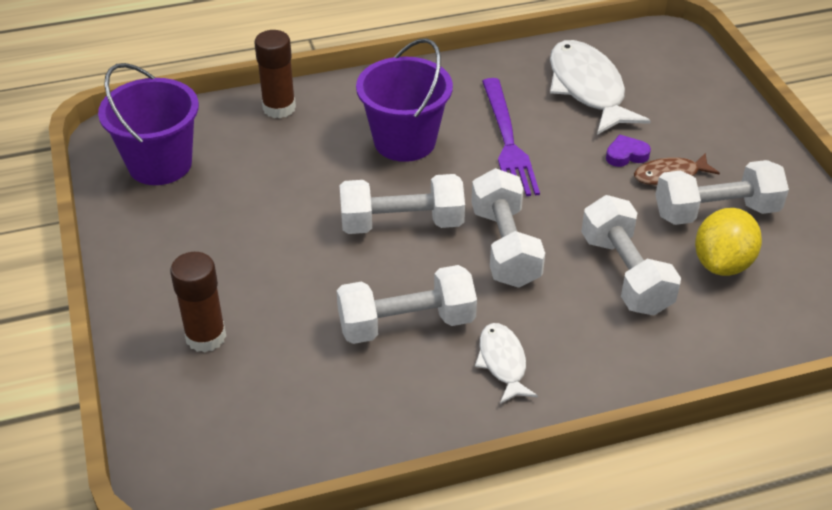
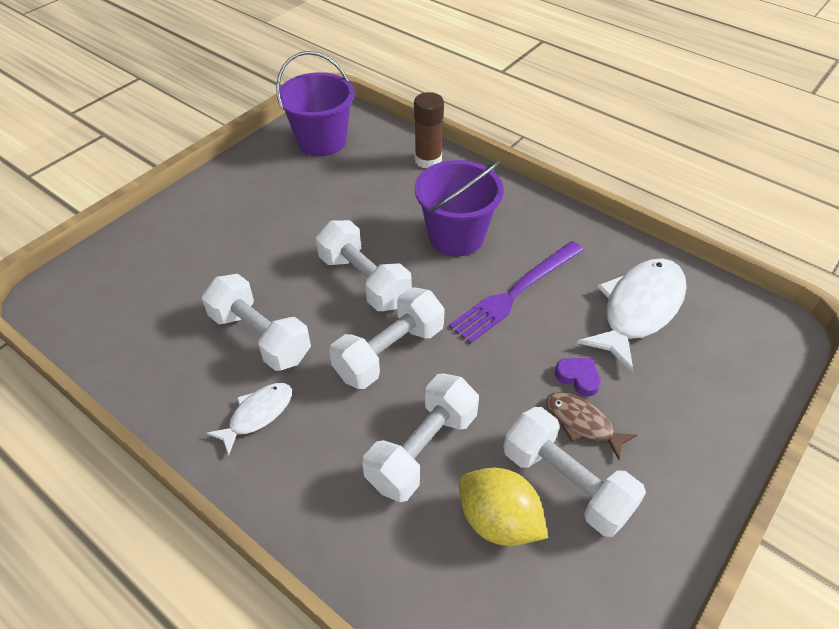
camera: 55 degrees right, 5 degrees up
(206, 337) = (179, 244): brown glue stick -> none
(722, 263) = (498, 521): yellow lemon -> yellow lemon turned 45 degrees clockwise

